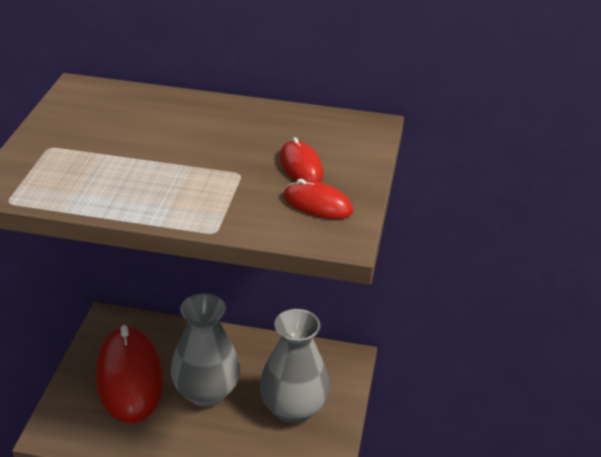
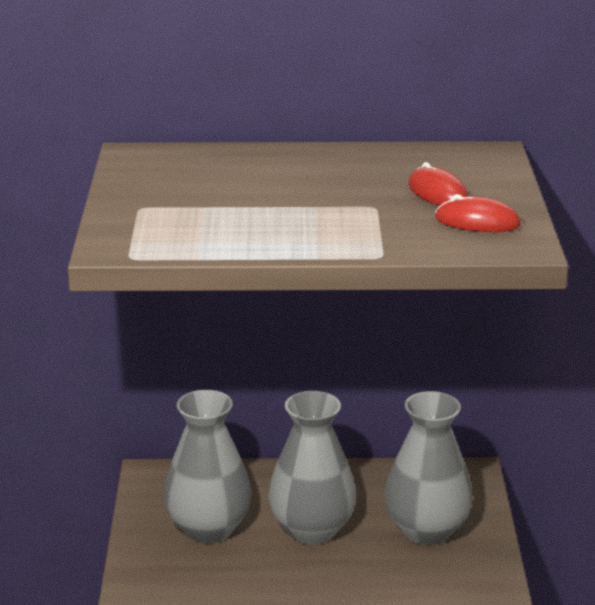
camera: 10 degrees left, 10 degrees down
(129, 377) = (208, 528): red mouse -> grey vase

